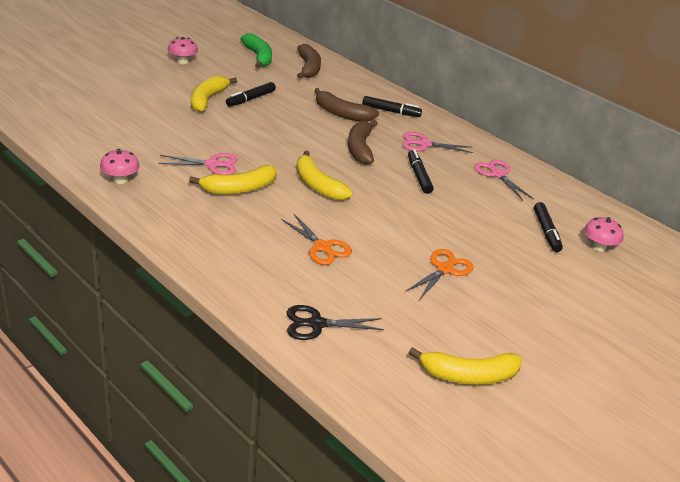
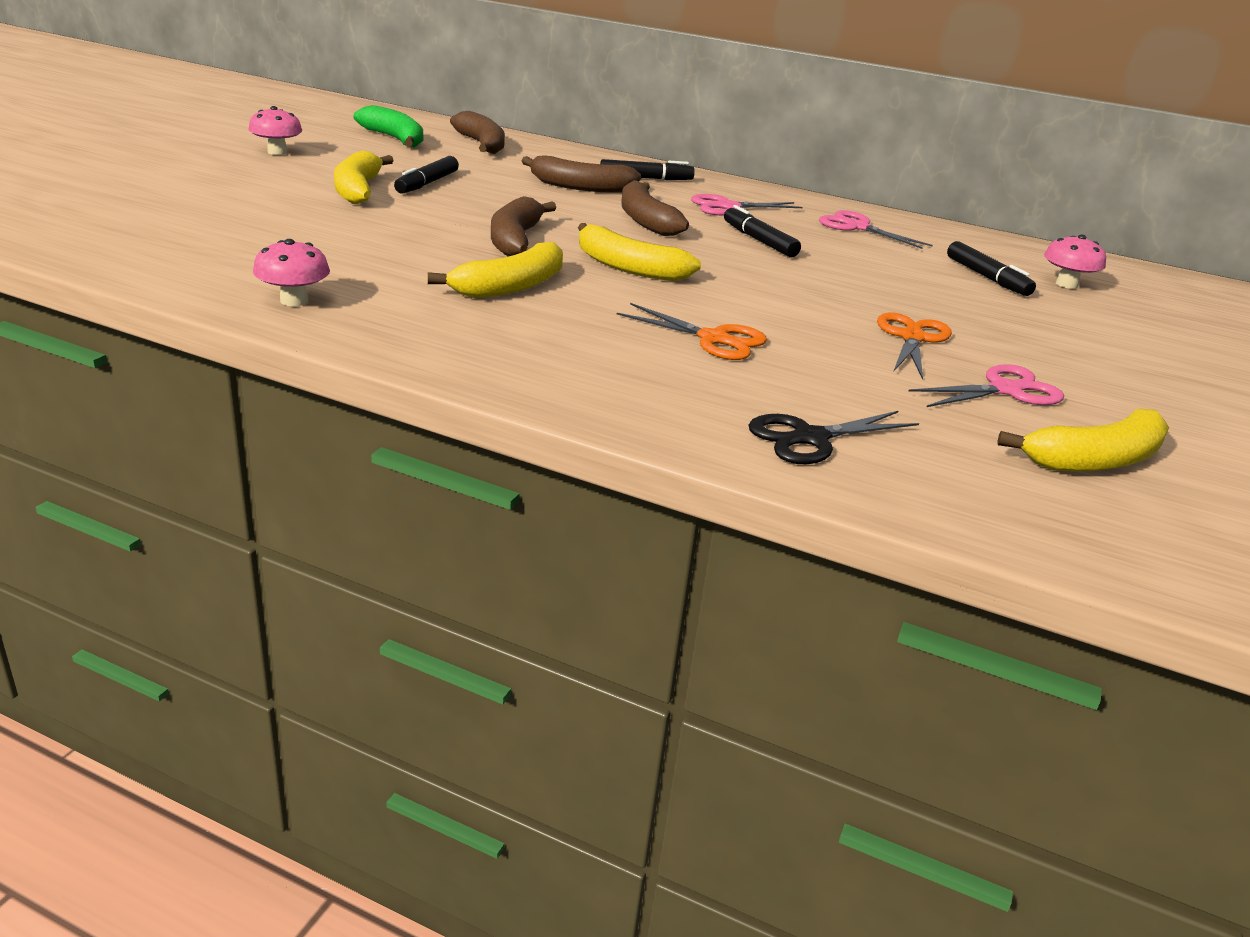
camera: 20 degrees left, 5 degrees down
(212, 164) = (438, 263): pink scissors -> pink scissors (1005, 390)
(268, 153) = (515, 240): none -> brown banana

